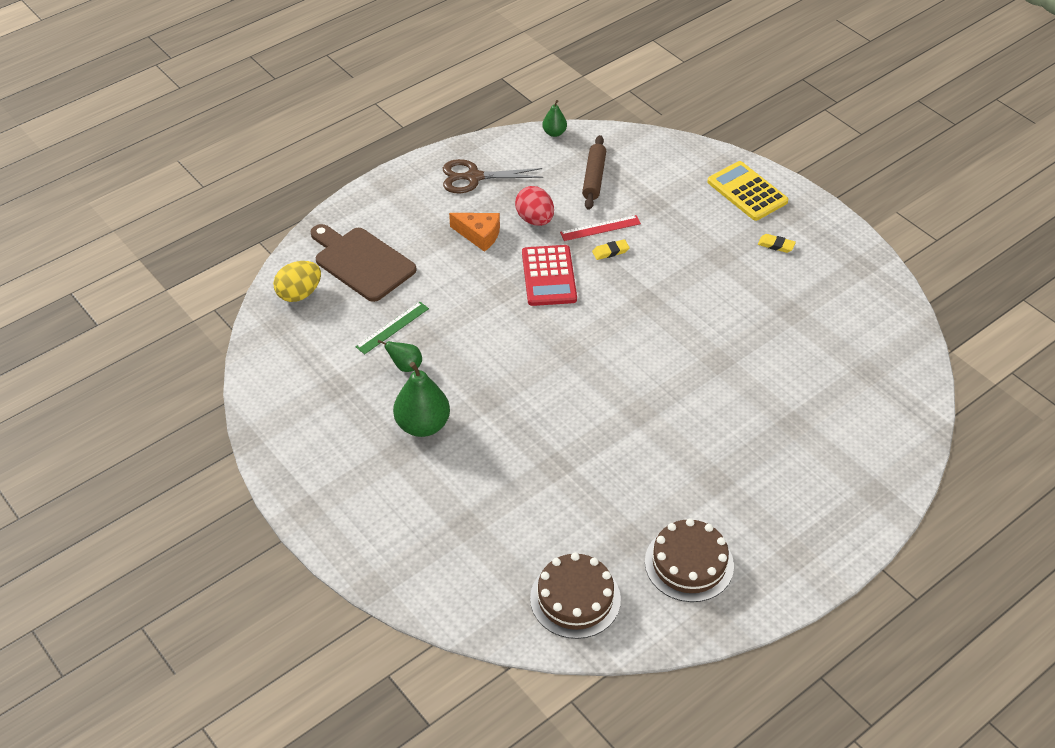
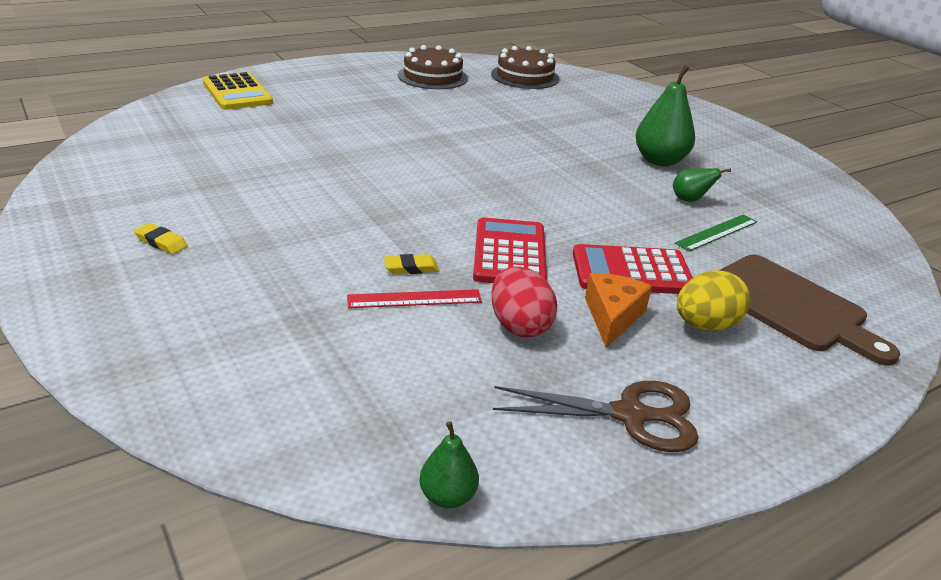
camera: 175 degrees left, 15 degrees down
(299, 294) = (862, 281): yellow egg -> yellow egg (705, 325)
(464, 274) = (631, 271): none -> red calculator
(479, 235) = (612, 316): orange cheese -> orange cheese turned 75 degrees clockwise
(594, 178) = (394, 380): brown rolling pin -> none
(747, 192) = (132, 316): yellow calculator -> yellow calculator (237, 92)

